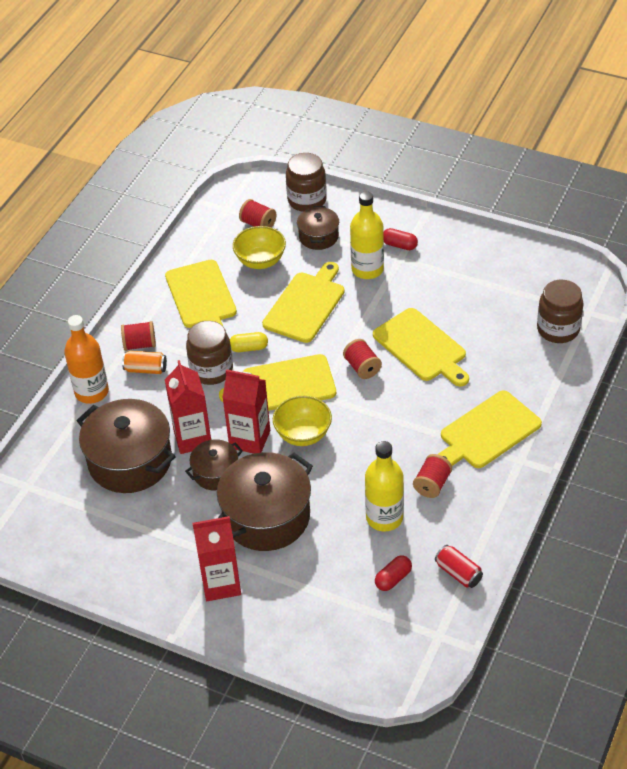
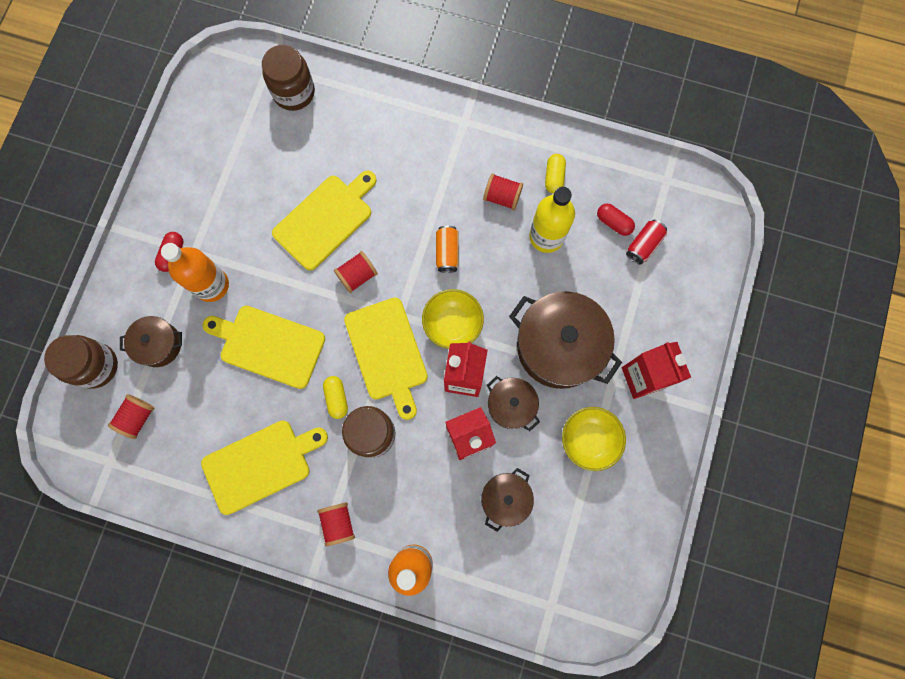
camera: 100 degrees left, 30 degrees up
(130, 461) = (505, 499): brown pot -> brown pot, size x0.54
(145, 369) = (375, 508): orange can -> orange can (447, 252)
(260, 261) = (200, 405): yellow bowl -> yellow bowl (588, 440)
(367, 269) = (211, 285): yellow bottle -> orange bottle
(450, 531) = (554, 177): none -> yellow capsule
(458, 573) = (599, 168): red can -> red can (644, 245)
(487, 432) = (433, 151): yellow cutting board -> none

